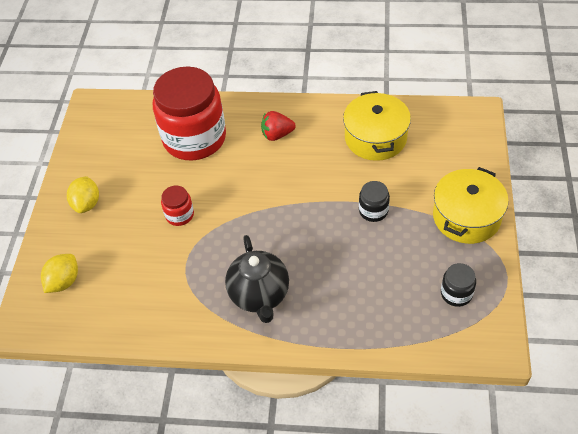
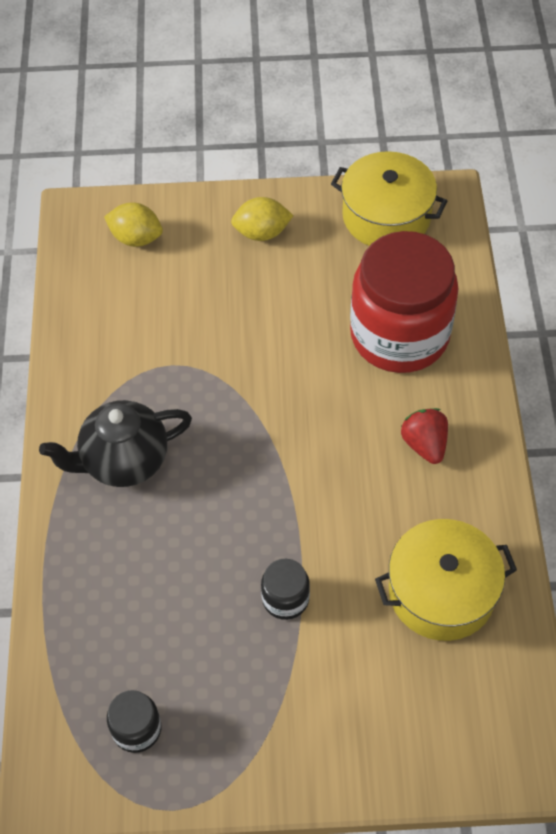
camera: 80 degrees right, 5 degrees up
(179, 215) = (253, 342): red jar -> none
(466, 217) = (287, 744): yellow pot -> yellow pot (386, 216)

